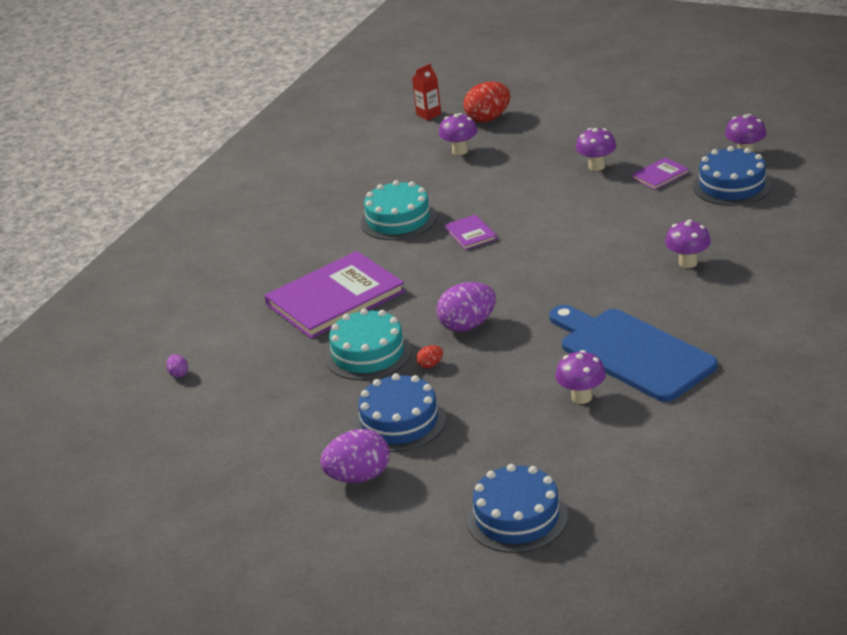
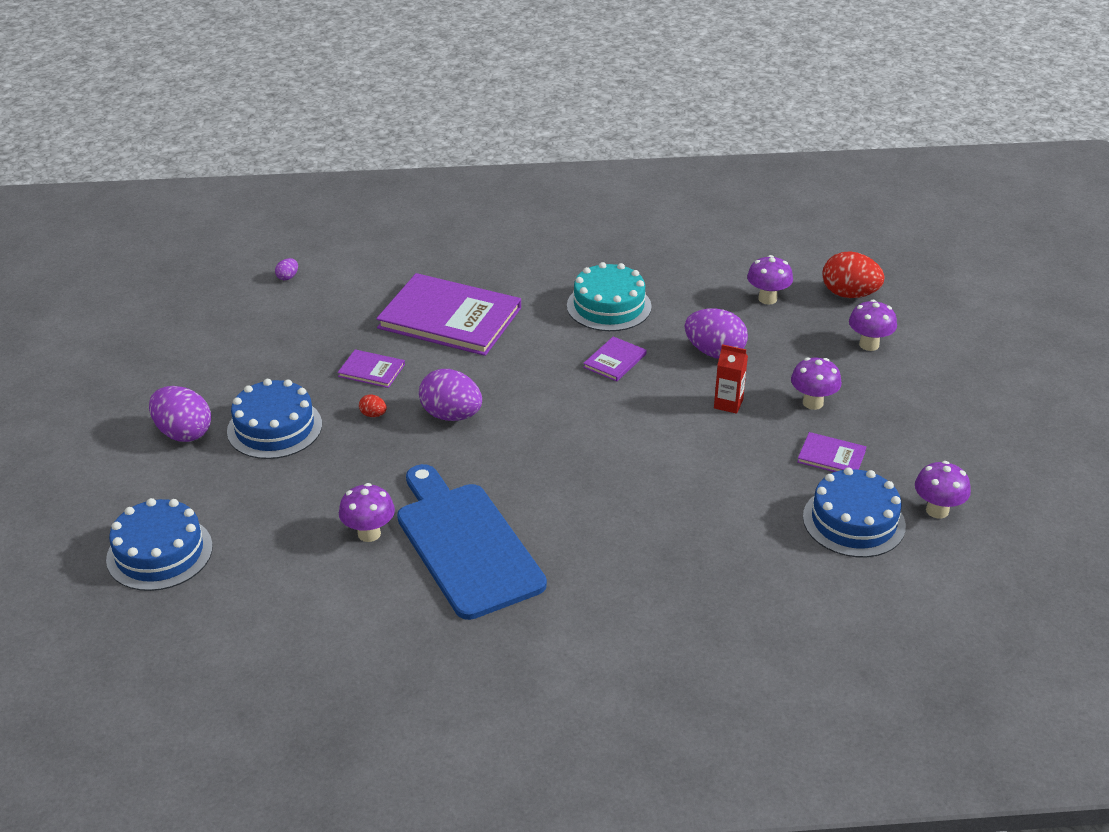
camera: 55 degrees right, 5 degrees up
(368, 353) = (371, 370): turquoise cake -> purple book
(428, 114) = (823, 253): red carton -> red carton (728, 404)
(502, 189) = (714, 352): none -> purple egg
(631, 352) = (465, 544): blue cutting board -> blue cutting board turned 45 degrees counterclockwise
(688, 263) = (663, 534): purple mushroom -> purple mushroom (869, 345)

